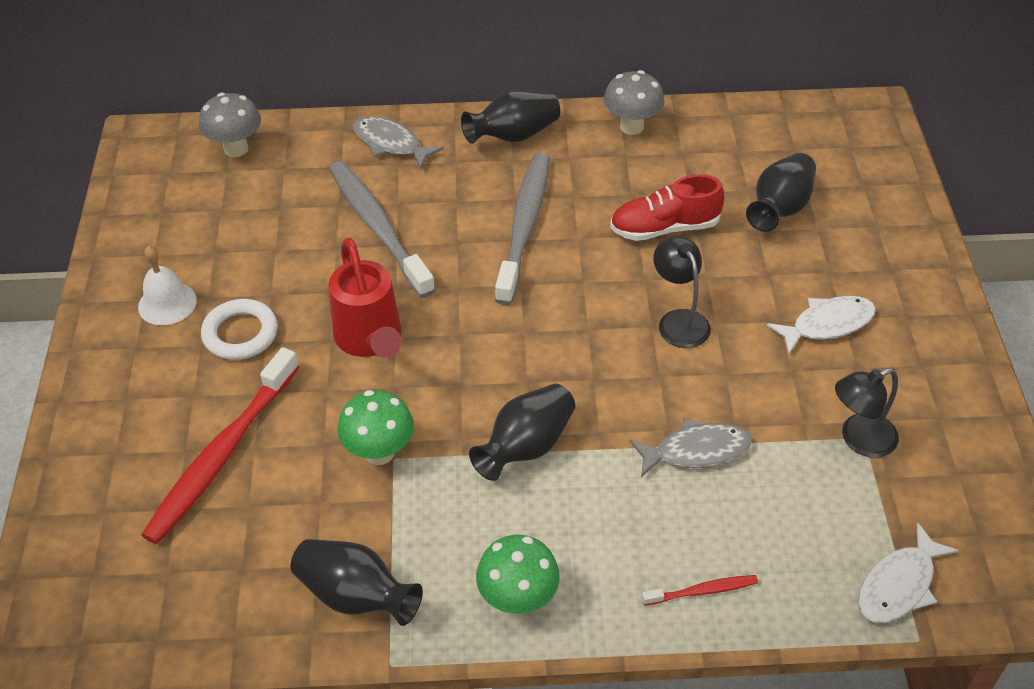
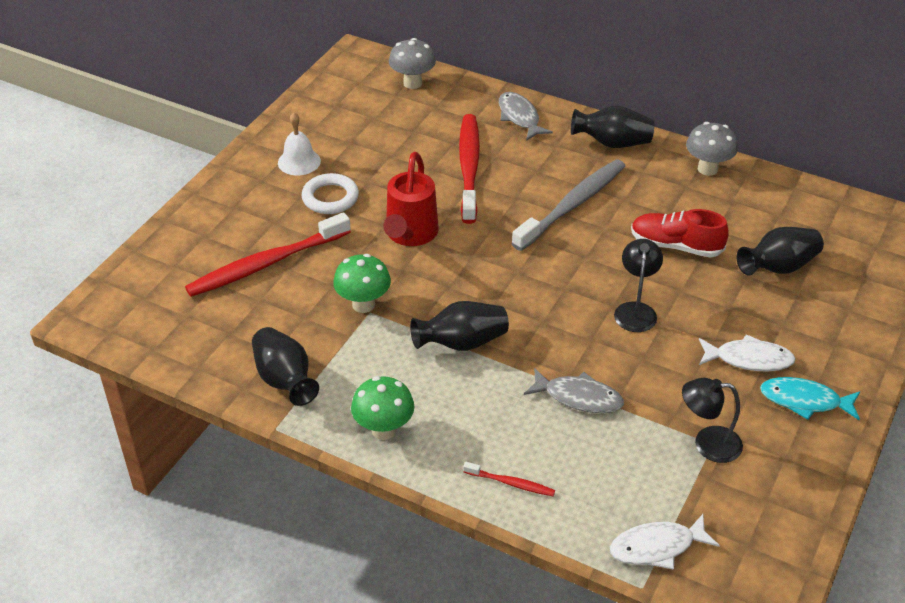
camera: 30 degrees right, 5 degrees down
(378, 227) = (469, 167): grey toothbrush -> red toothbrush
(911, 345) = (804, 401): none -> turquoise fish

